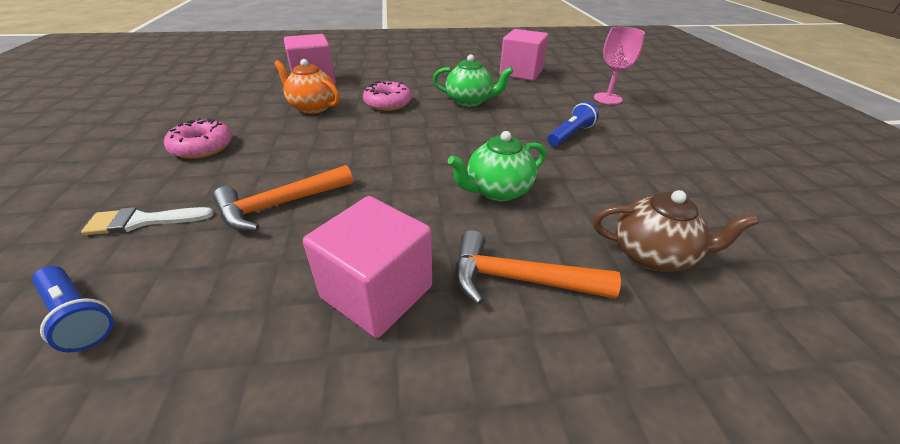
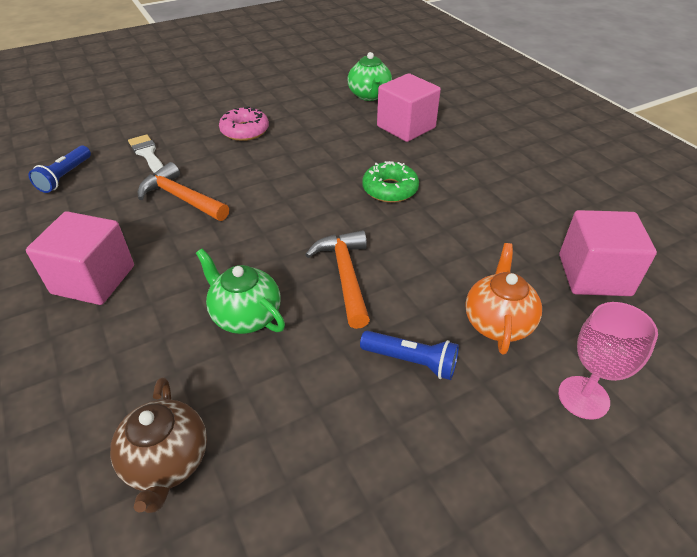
camera: 70 degrees right, 5 degrees up
(312, 107) = (345, 150): orange teapot -> orange teapot (497, 322)
(388, 103) = (390, 189): pink donut -> green donut
(470, 101) = (443, 247): green teapot -> green teapot (369, 95)
(518, 279) = (116, 356): orange hammer -> orange hammer (345, 276)

